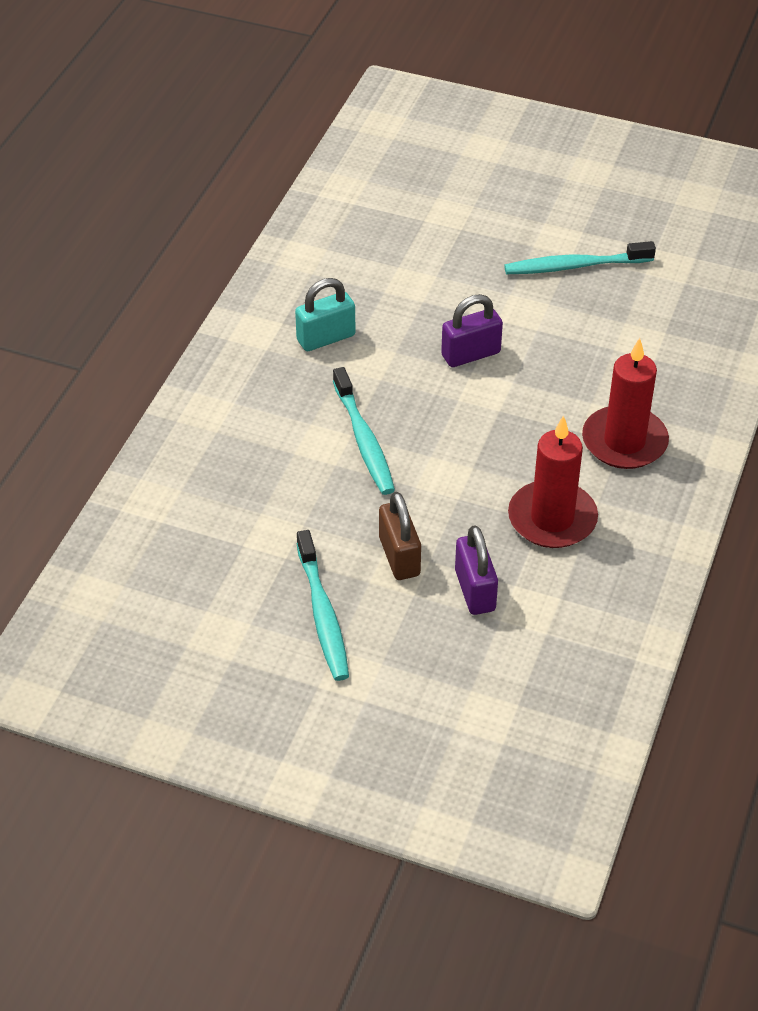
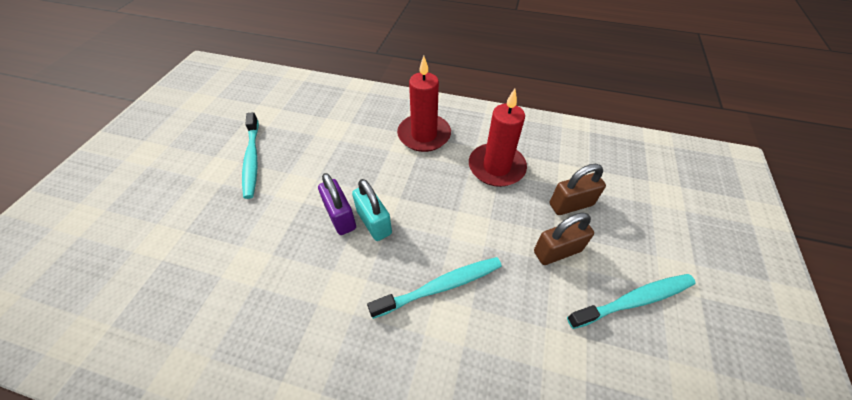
camera: 95 degrees left, 5 degrees up
(326, 338) = (310, 332): turquoise padlock -> turquoise padlock (374, 222)
(475, 590) = (571, 204): purple padlock -> brown padlock

